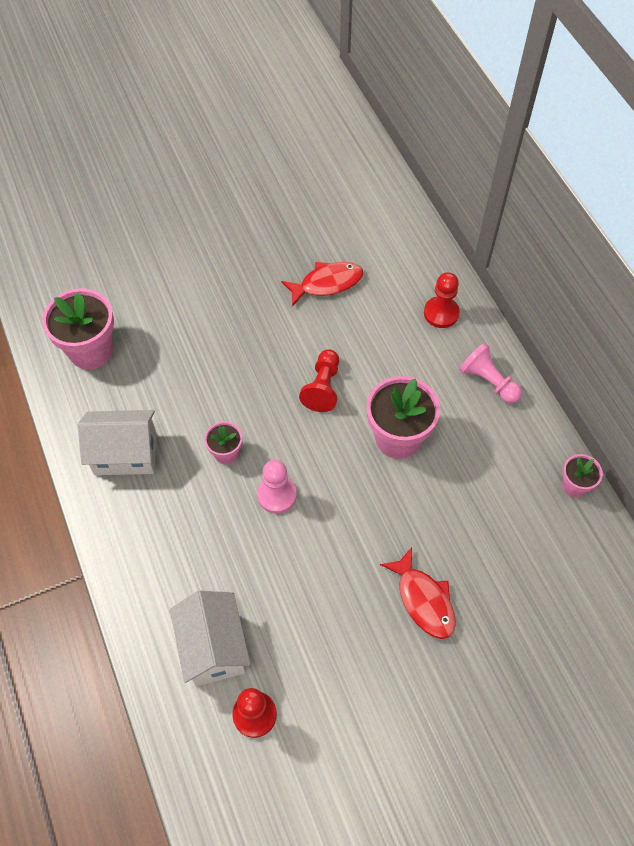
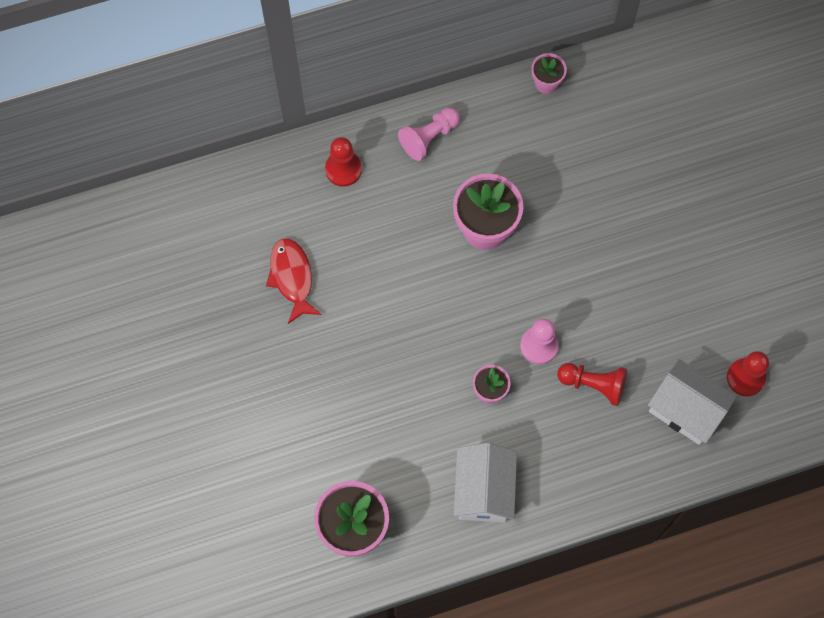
camera: 85 degrees left, 10 degrees up
(214, 647) = (685, 410): white house -> white house turned 45 degrees clockwise
(323, 387) = (422, 293): red pawn -> red pawn (593, 384)
(423, 600) = (649, 227): red fish -> none

